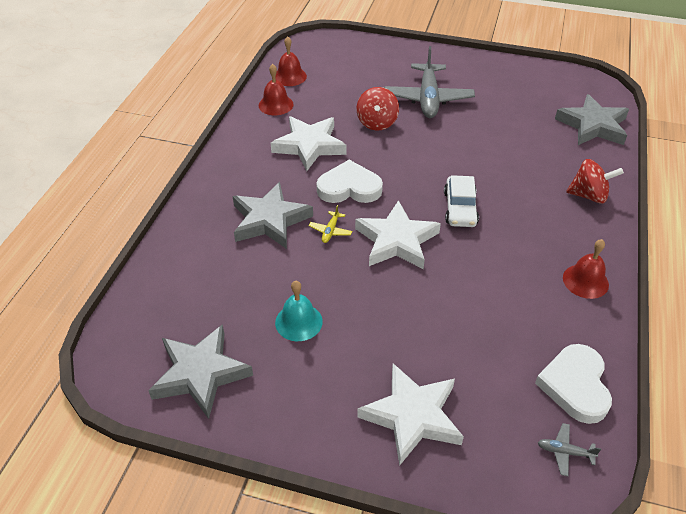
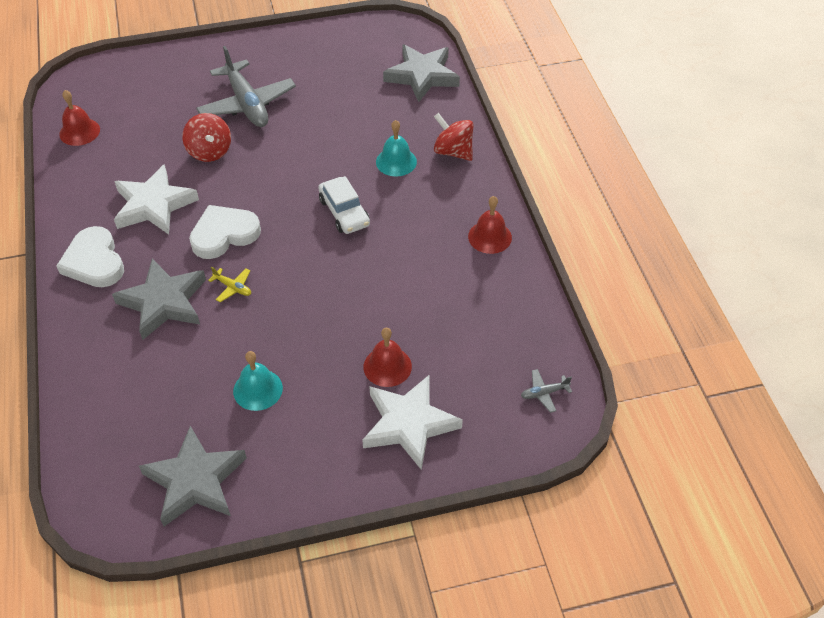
camera: 30 degrees left, 5 degrees up
(276, 105) = (85, 171): red bell -> red bell (387, 366)
(330, 231) = (233, 287): yellow plane -> yellow plane turned 45 degrees counterclockwise
(396, 240) = (303, 270): white star -> none
(530, 185) = (396, 161): none -> turquoise bell
(575, 385) = (525, 334): white heart -> white heart (94, 262)
(588, 195) = (453, 152): red spinning top -> red spinning top turned 120 degrees counterclockwise

